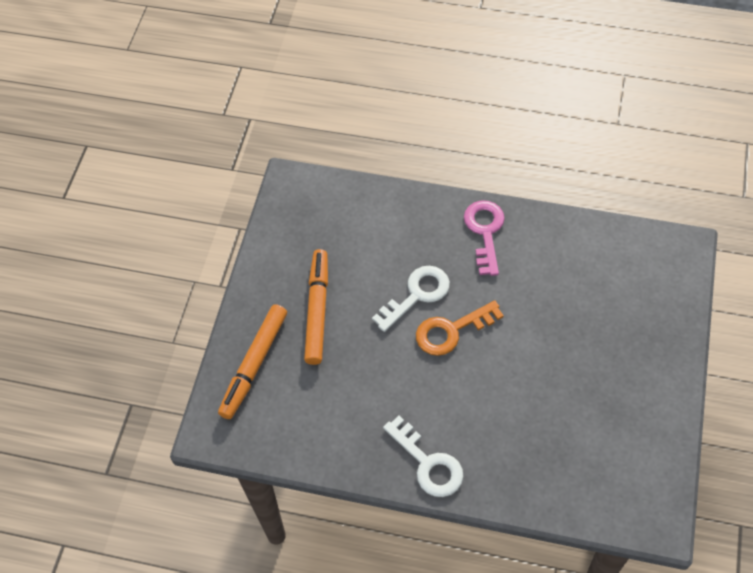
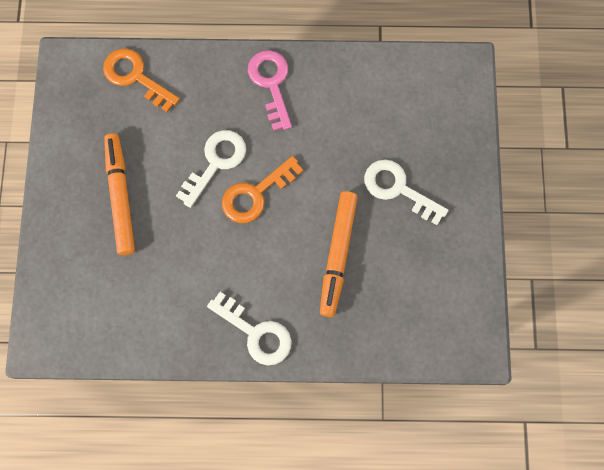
camera: 15 degrees left, 15 degrees up
(254, 364) = (69, 265): orange marker -> orange marker (337, 255)
(354, 205) = (136, 77): none -> orange key
(598, 350) = (398, 189): none -> white key

